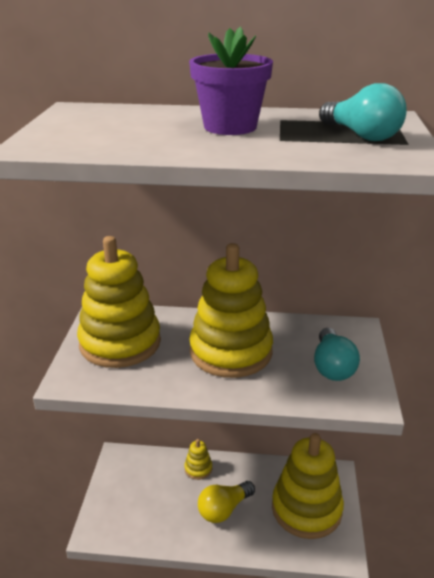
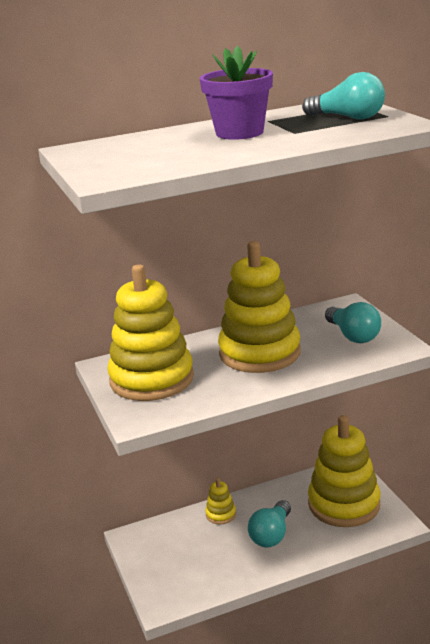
camera: 25 degrees left, 5 degrees down
(224, 509) = (271, 535): yellow light bulb -> turquoise light bulb

